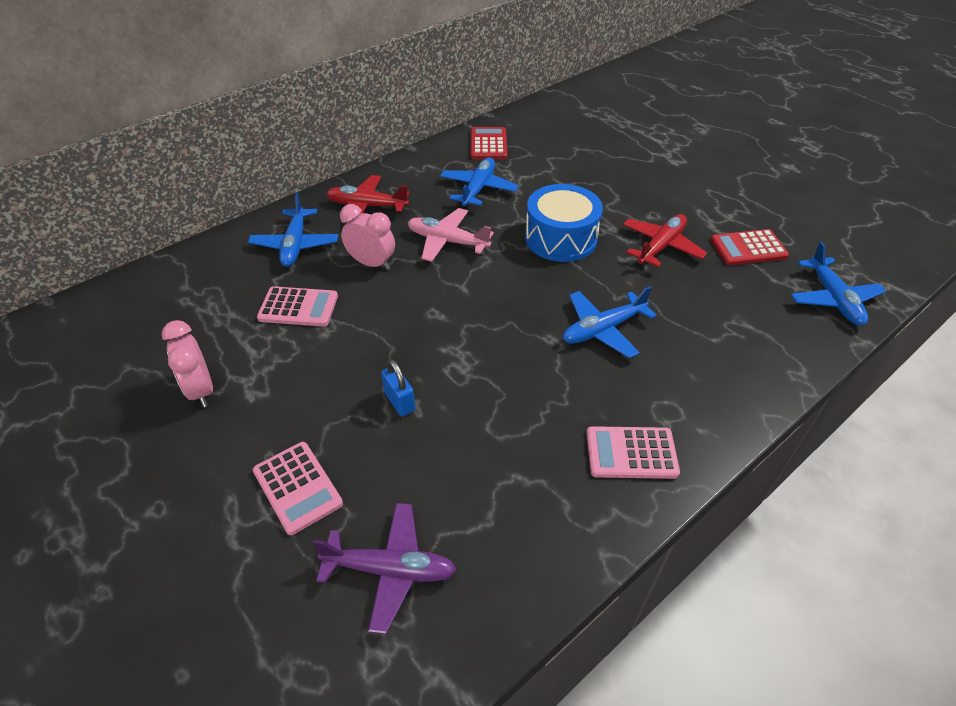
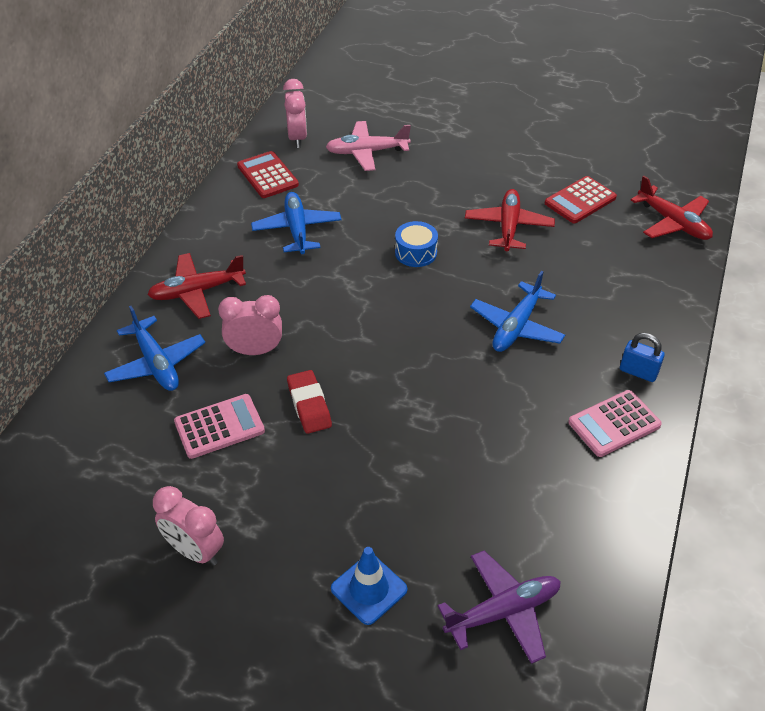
camera: 30 degrees left, 0 degrees up
(297, 487) = (369, 589): pink calculator -> blue traffic cone
(376, 320) = (309, 405): none -> red eraser
(400, 402) = (395, 471): blue padlock -> blue padlock (638, 372)
(447, 241) = (311, 297): pink plane -> pink plane (367, 152)
(534, 125) = (297, 138): none -> pink clock
(561, 238) = (416, 252): blue drum -> blue drum, size x0.55
(833, 299) = (673, 223): blue plane -> red plane

